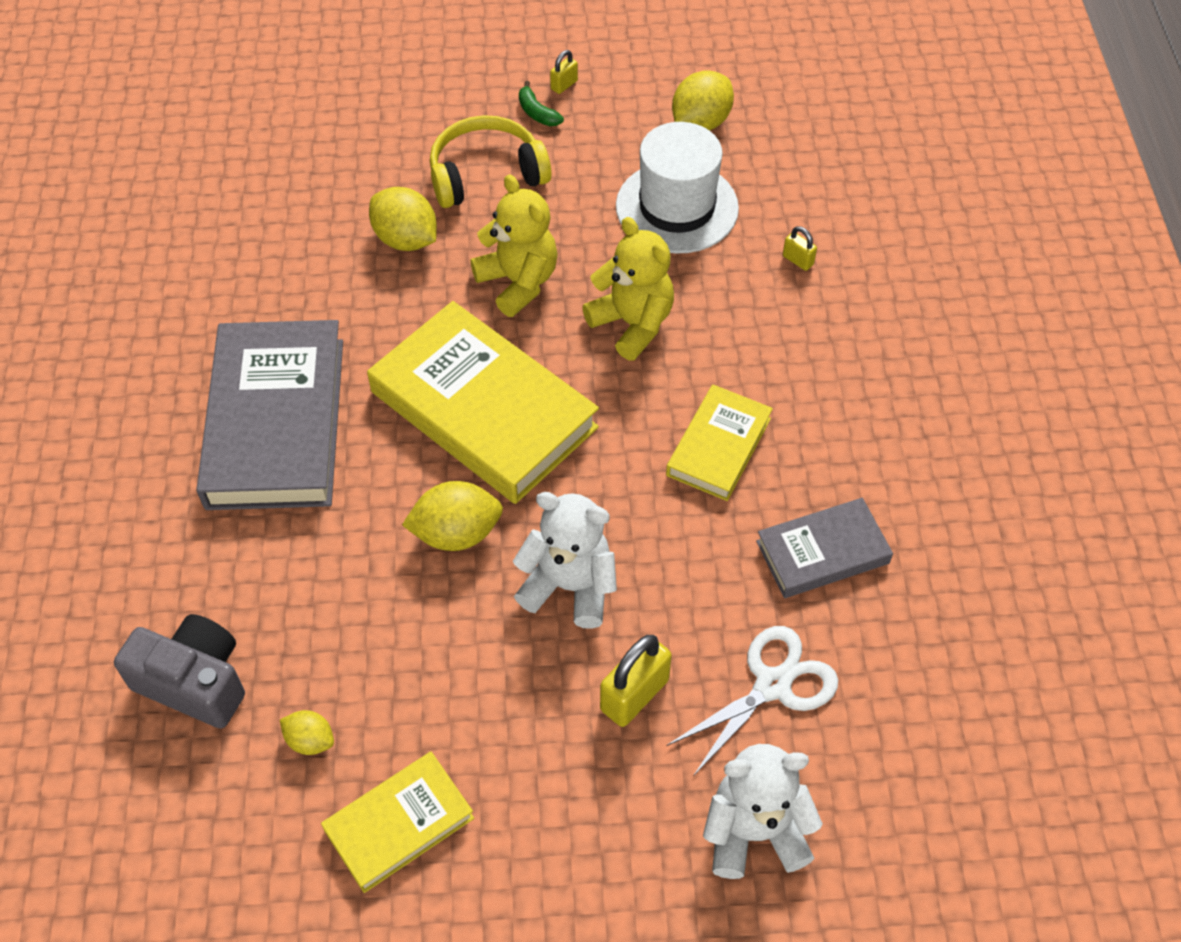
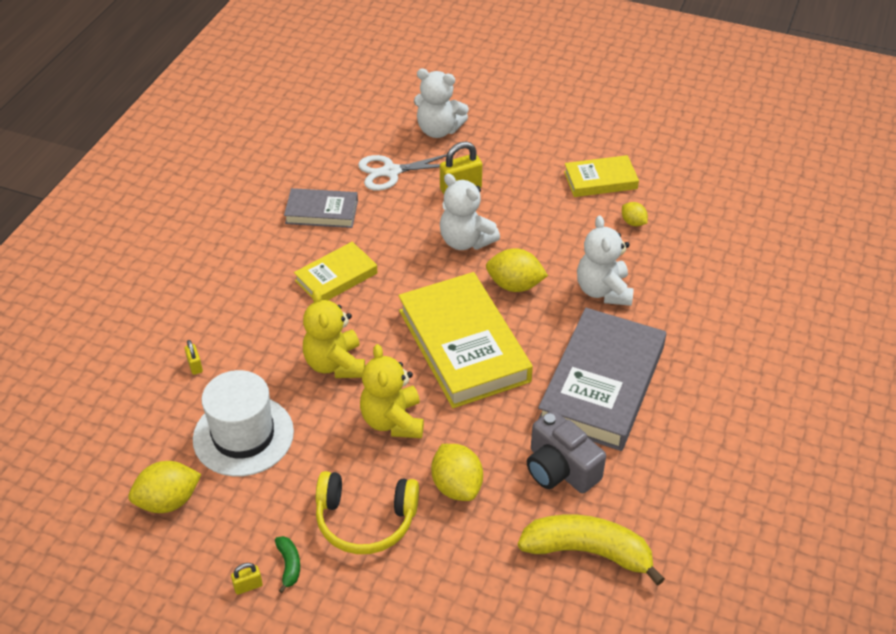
camera: 155 degrees left, 10 degrees down
(194, 682) = (688, 265): grey camera -> grey camera (560, 469)
(234, 225) = (588, 552): none -> yellow banana
(319, 575) = (603, 291): none -> white teddy bear

